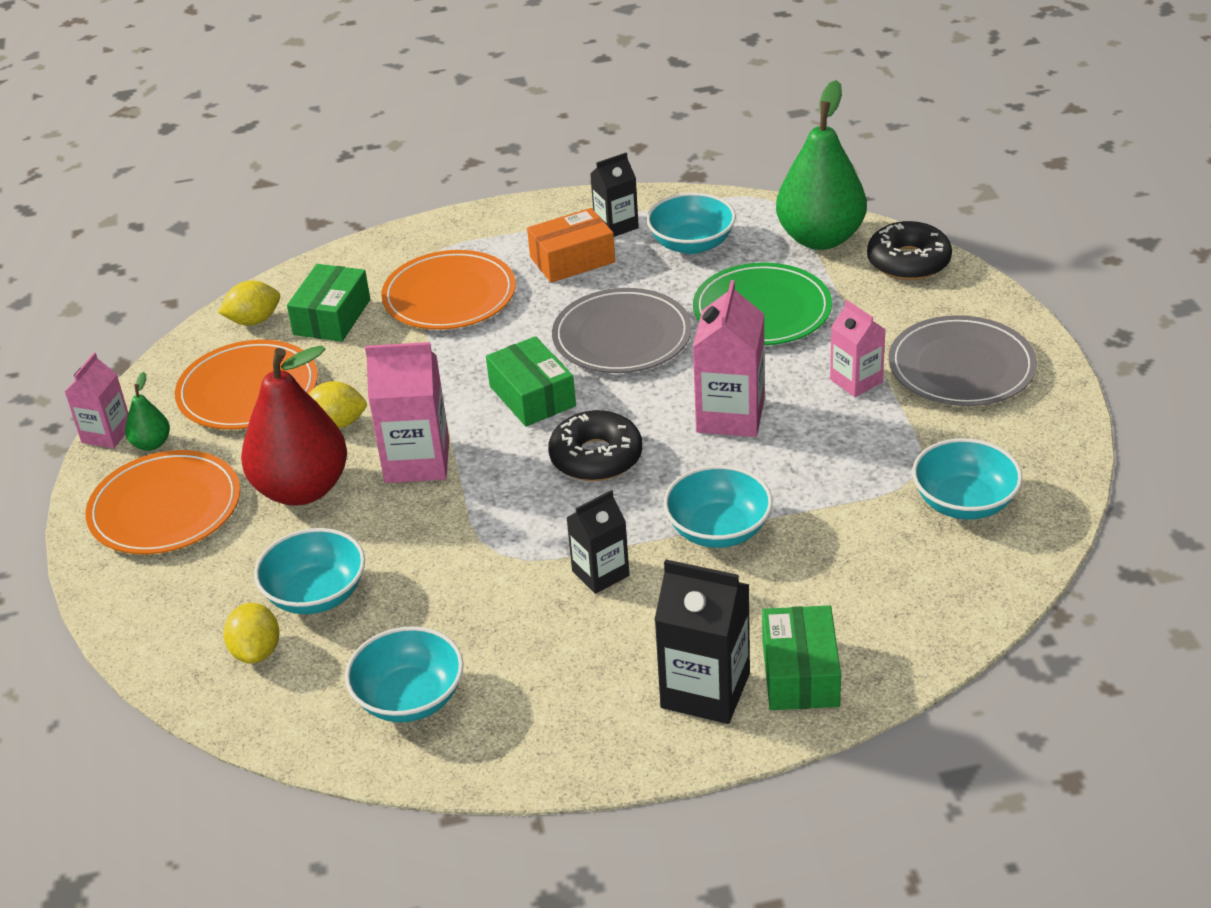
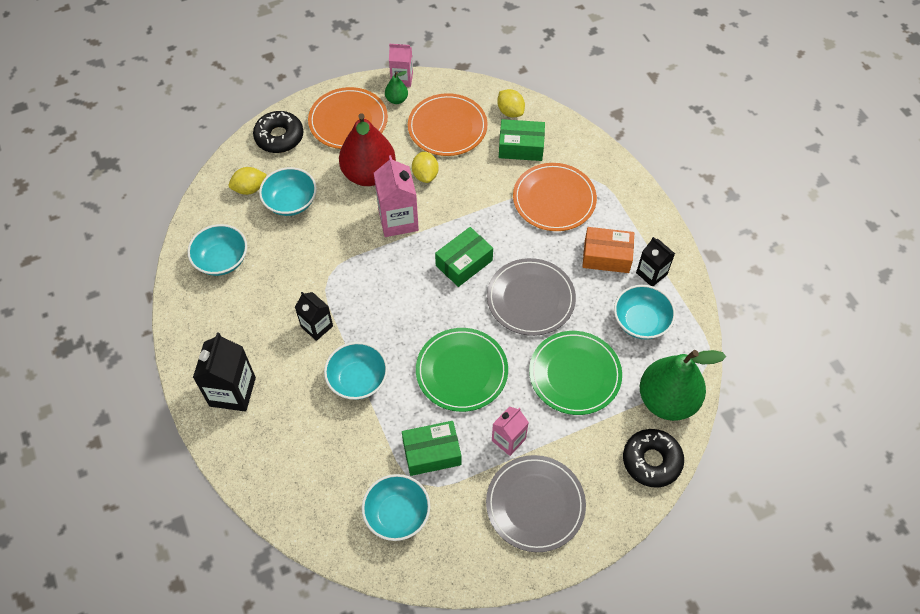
camera: 75 degrees right, 20 degrees up
(572, 260) = (606, 256): orange box -> orange box turned 45 degrees counterclockwise
(596, 457) = (413, 306): black donut -> black donut (279, 137)
(730, 416) = (461, 371): pink carton -> green plate
(800, 673) = (247, 437): green box -> green box (432, 453)

